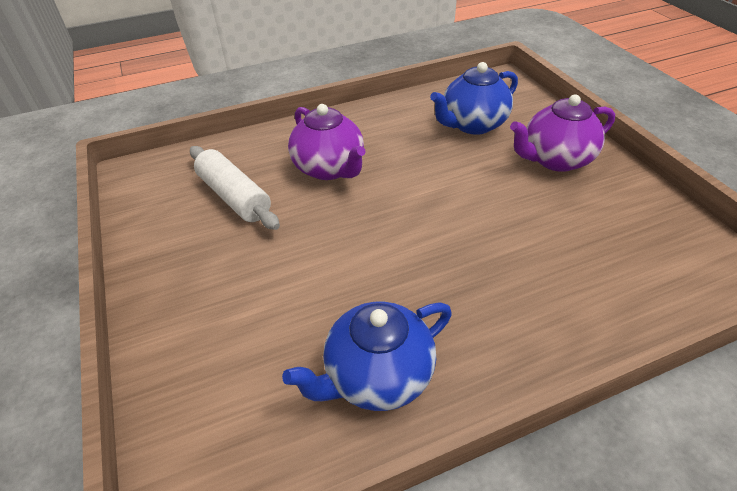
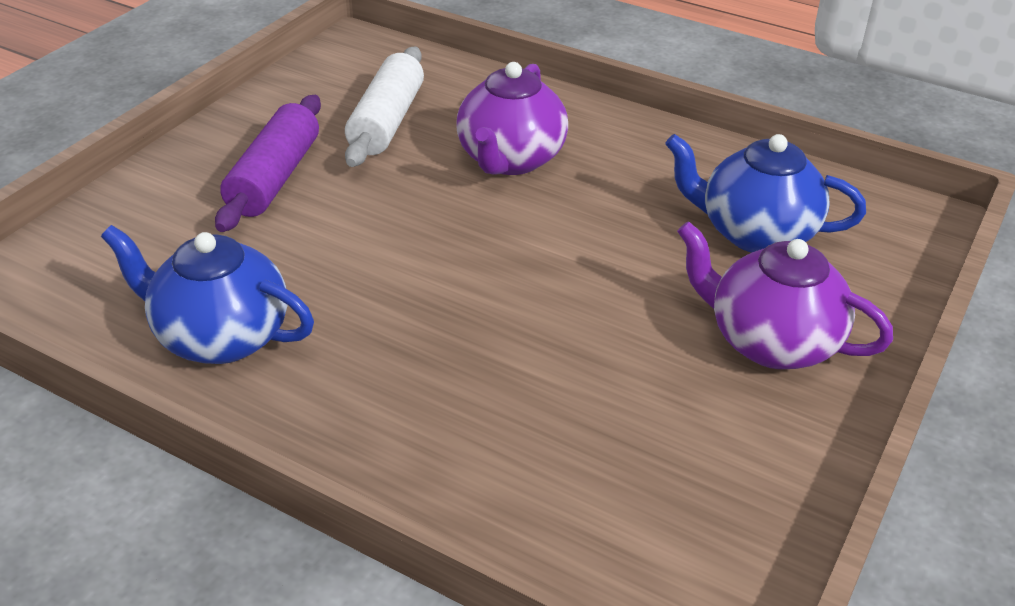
camera: 50 degrees right, 5 degrees down
(232, 273) = (274, 178): none -> purple rolling pin

